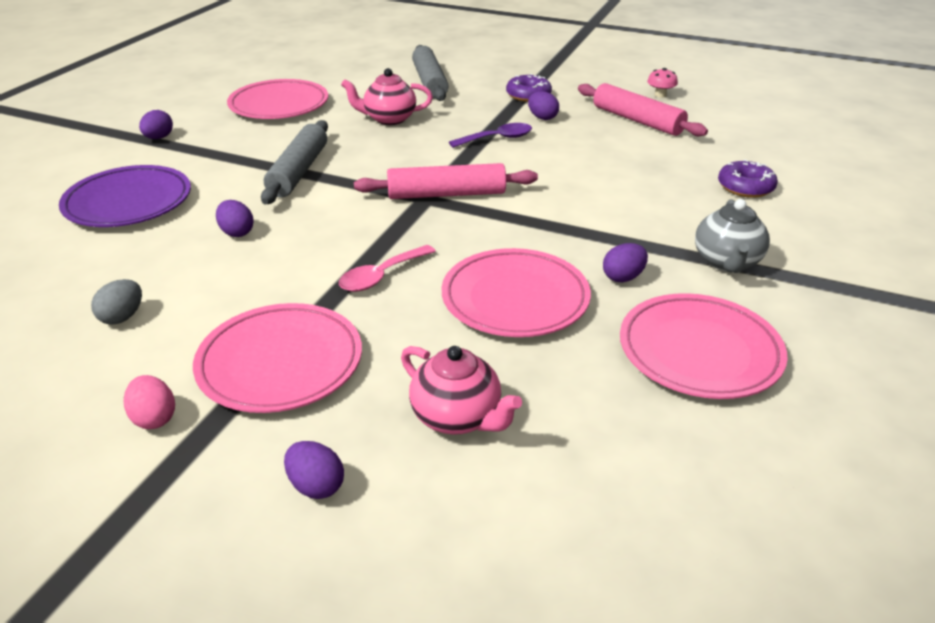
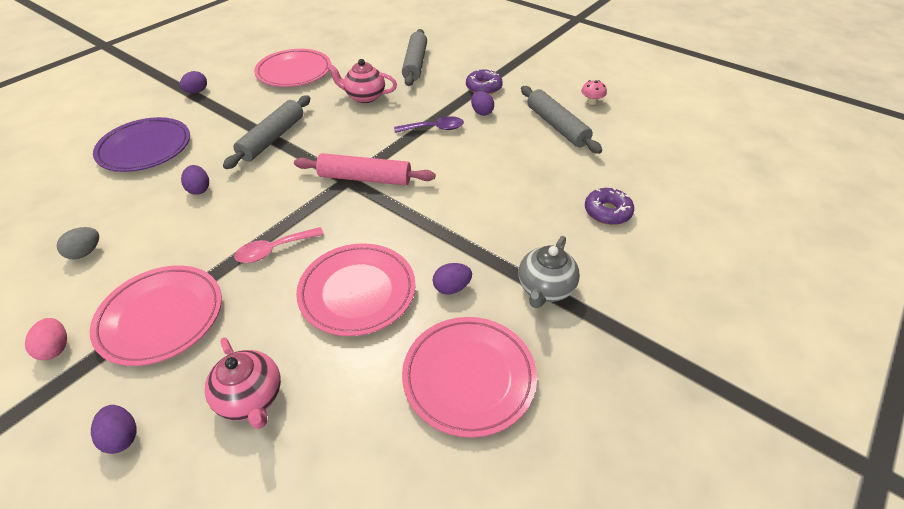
camera: 15 degrees right, 10 degrees up
(637, 120) = (557, 126): pink rolling pin -> grey rolling pin

